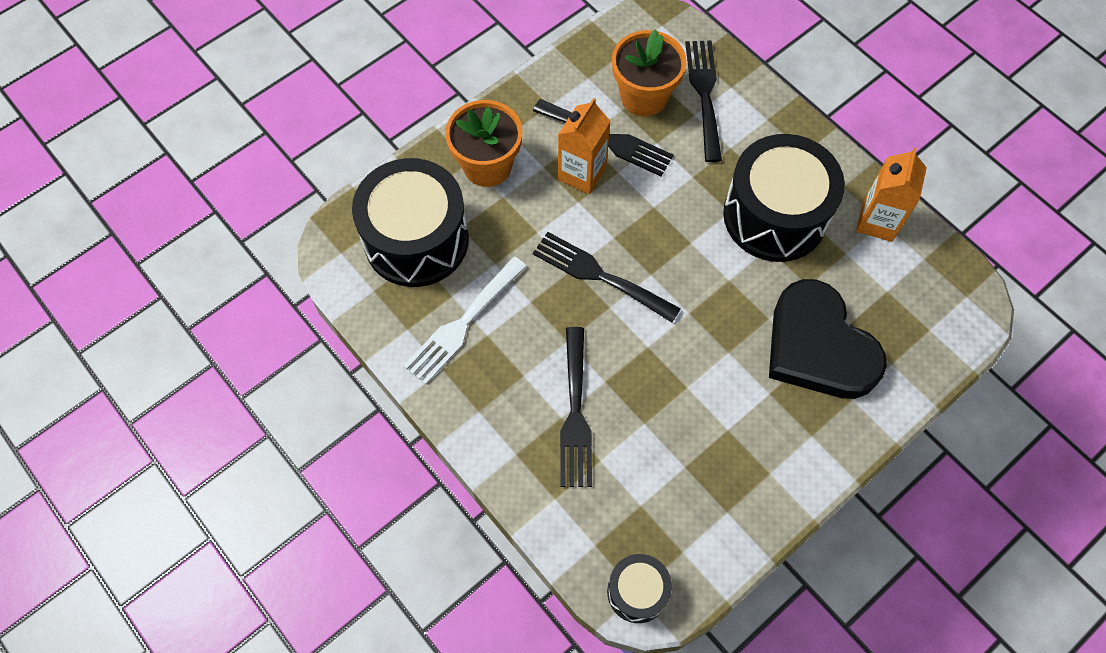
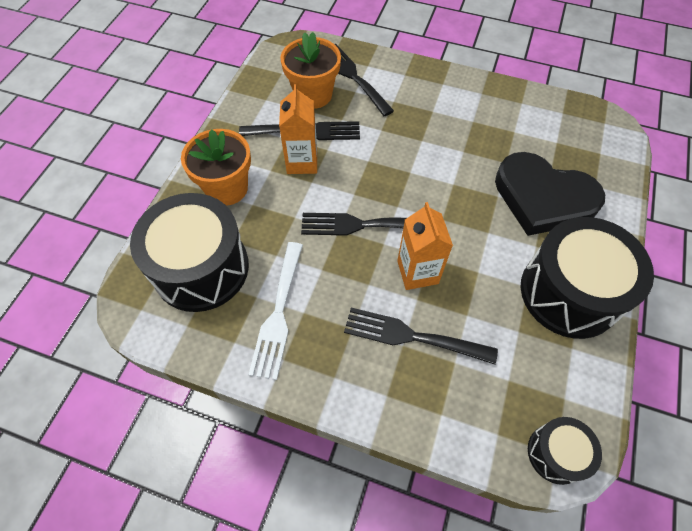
camera: 30 degrees left, 5 degrees down
(575, 414) = (412, 336): black fork -> black fork turned 135 degrees clockwise
(775, 215) = (452, 129): black drum -> black drum (569, 292)
(877, 221) = (518, 104): orange carton -> orange carton (417, 272)

